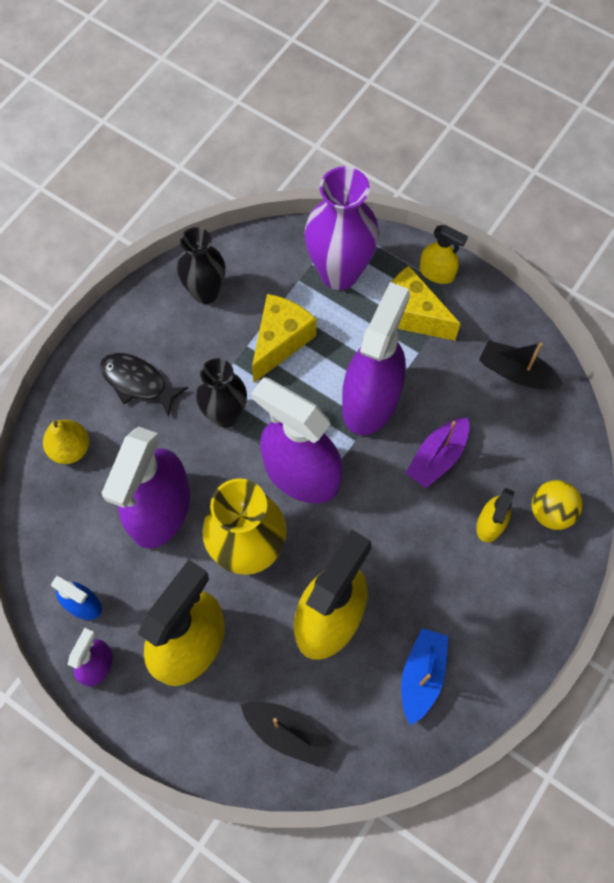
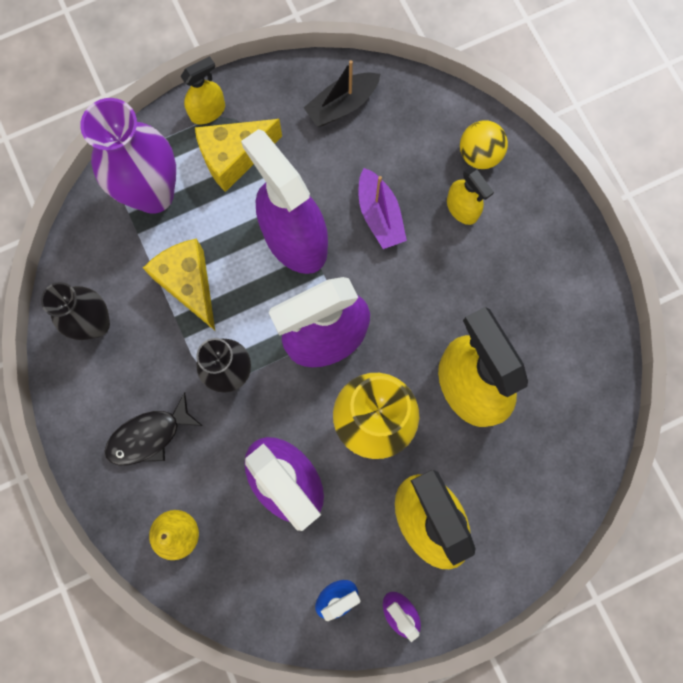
camera: 60 degrees left, 10 degrees up
(286, 732) = (544, 476): black boat -> none
(422, 676) = (556, 339): blue boat -> none

